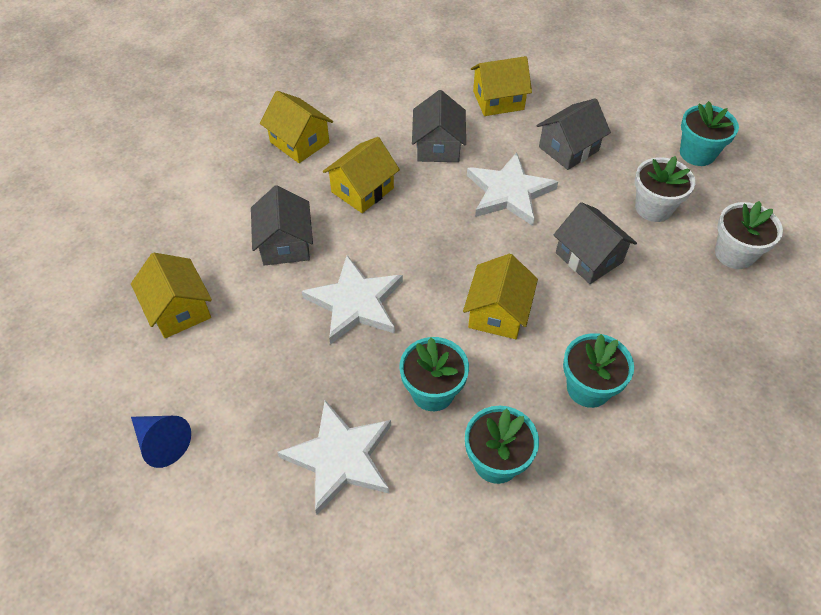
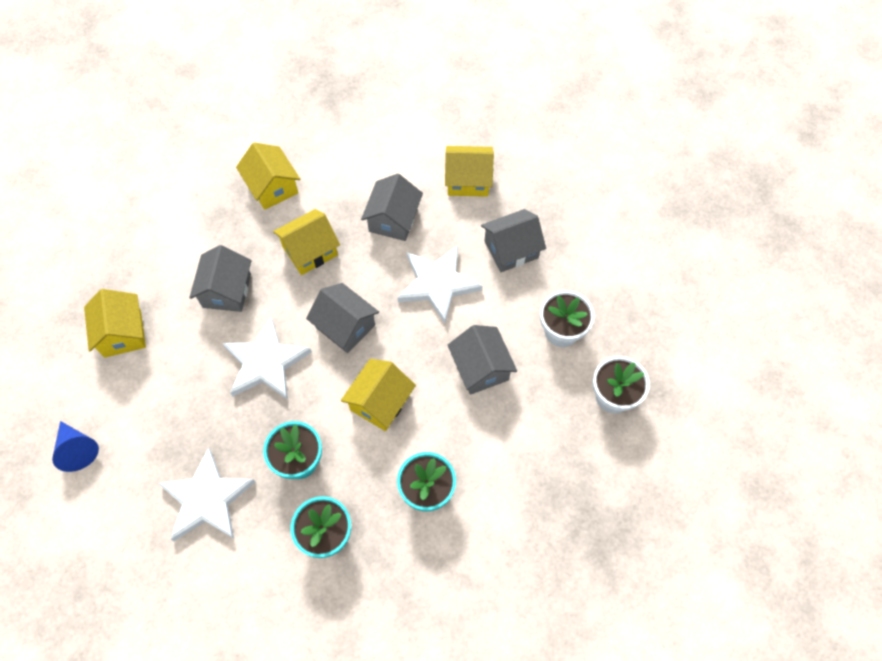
camera: 15 degrees right, 10 degrees up
(429, 250) = (345, 326): none -> grey house
(697, 153) = (630, 282): turquoise flower pot -> none

